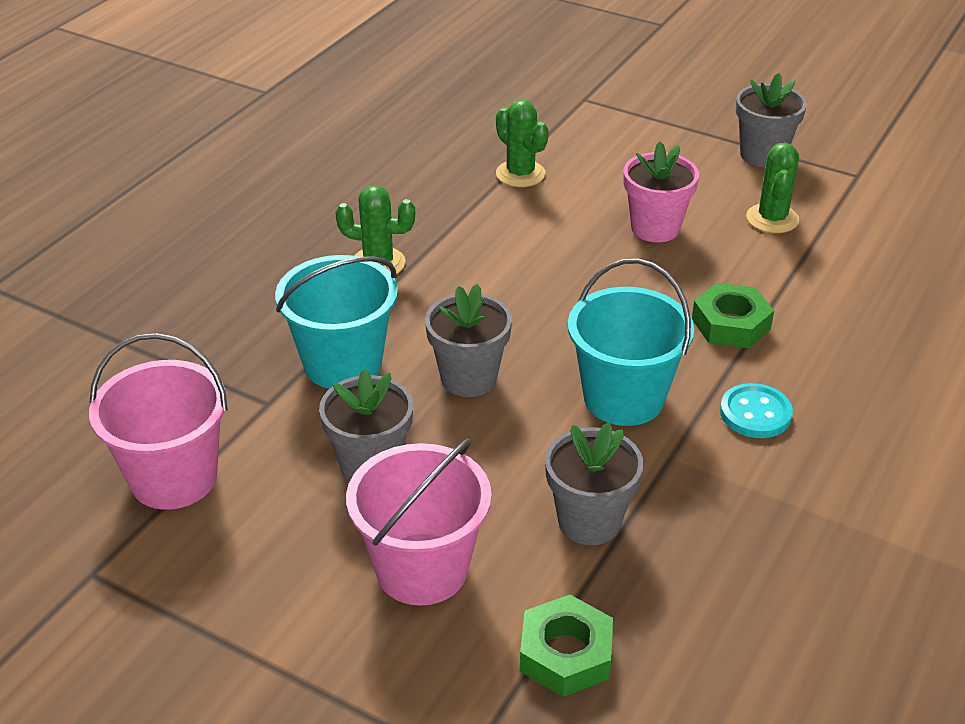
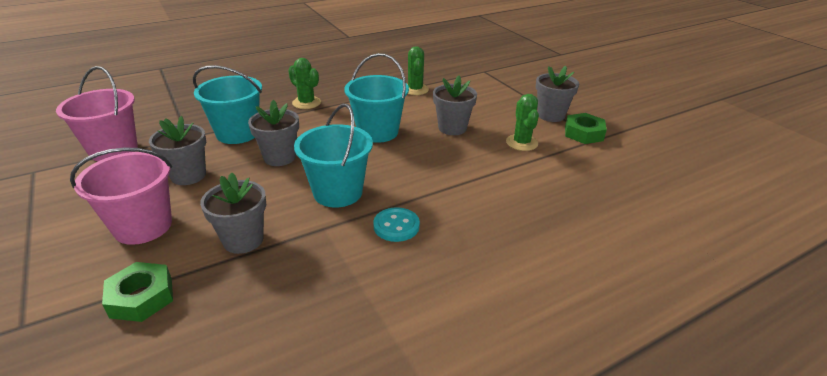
camera: 30 degrees right, 5 degrees down
(558, 276) = (378, 132): none -> turquoise bucket
(655, 228) = (452, 128): pink flower pot -> grey flower pot
(730, 324) = (438, 180): green nut -> green nut (583, 133)
(772, 219) = (521, 143): green cactus -> green cactus turned 45 degrees counterclockwise

